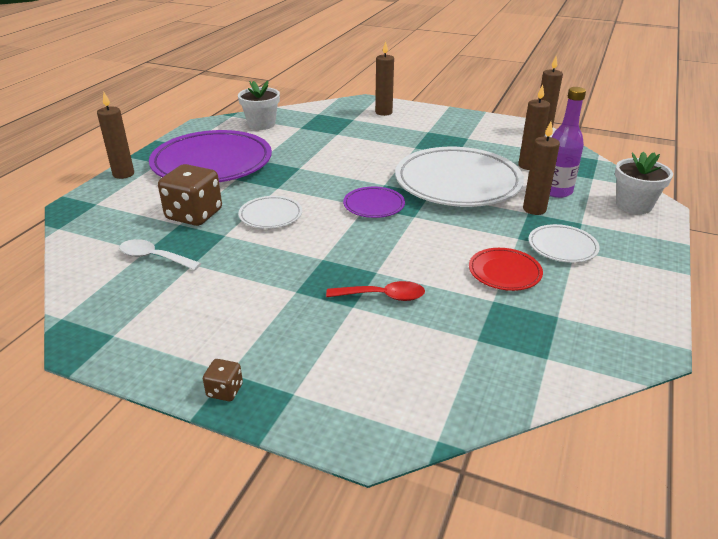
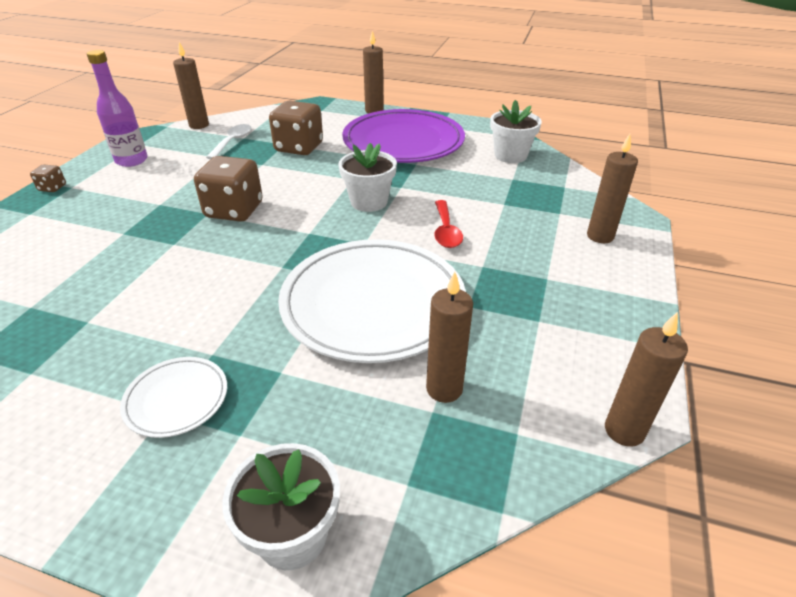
camera: 85 degrees right, 5 degrees up
(270, 215) = (294, 181): white plate -> none
(320, 244) = (234, 210): none -> brown dice
(321, 181) = (369, 202): none -> white flower pot
(374, 205) = (310, 237): purple plate -> none
(382, 296) = (130, 248): red spoon -> red spoon (446, 231)
(504, 272) = (137, 334): red plate -> none
(534, 209) = (288, 380): brown candle -> brown candle (199, 125)
(556, 191) = (349, 416): purple bottle -> purple bottle (131, 160)

